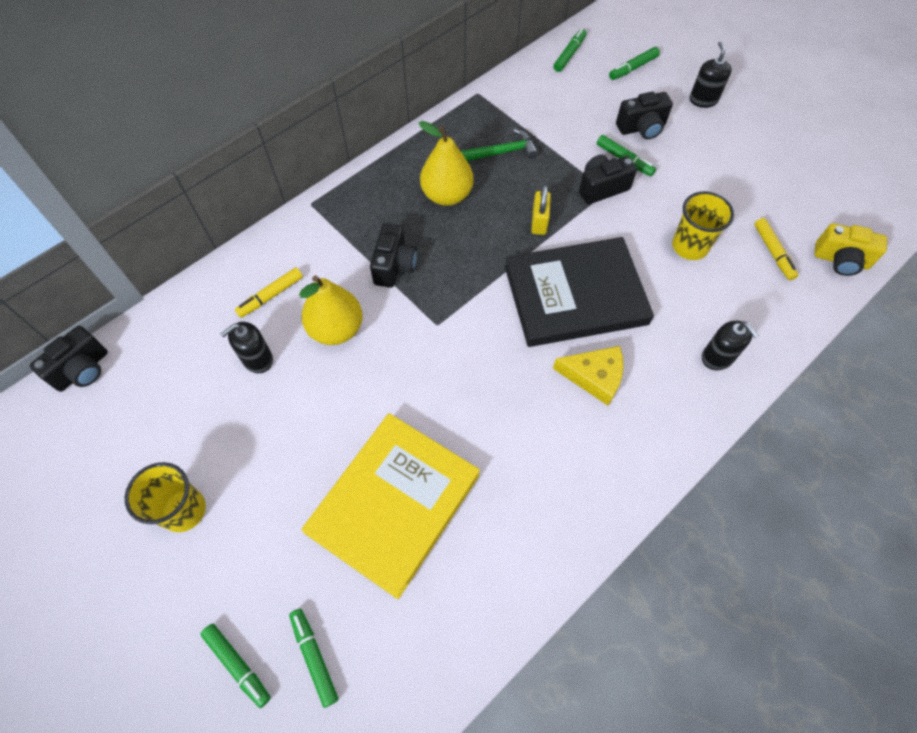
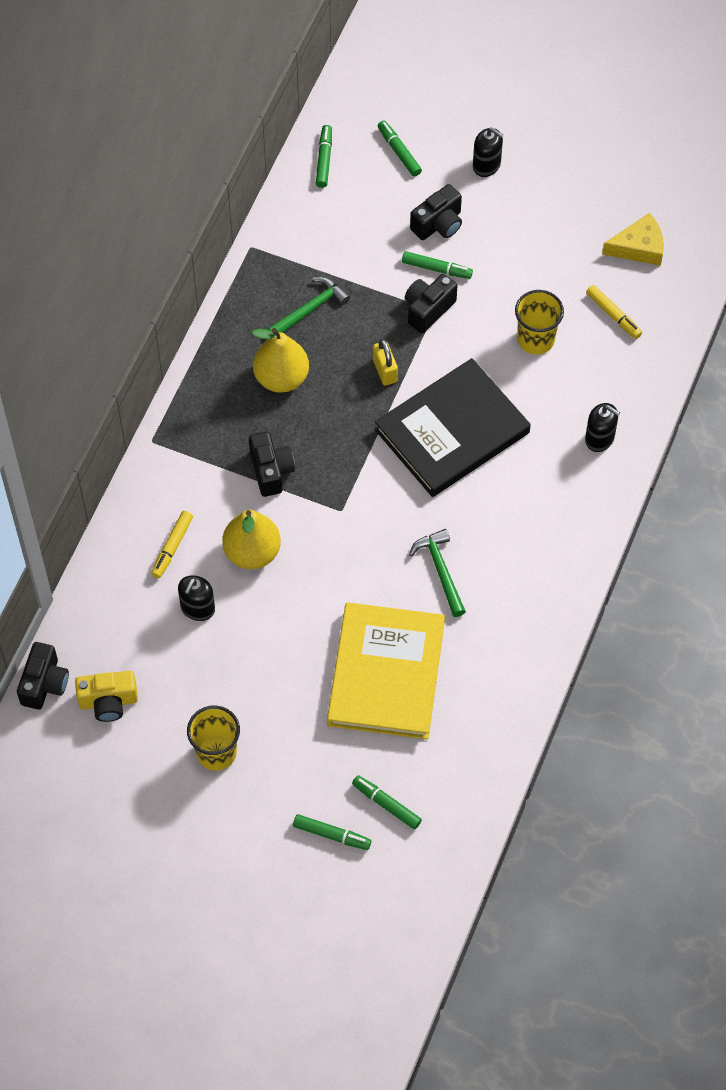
camera: 25 degrees left, 0 degrees up
(501, 421) = (440, 571): none -> green hammer
(594, 377) = (502, 500): yellow cheese -> yellow cheese (639, 247)
(633, 68) = (399, 152): green marker -> green marker turned 120 degrees clockwise
(703, 100) = (486, 165): black soap dispenser -> black soap dispenser turned 150 degrees clockwise
(840, 260) = (676, 299): yellow camera -> yellow camera (108, 702)

